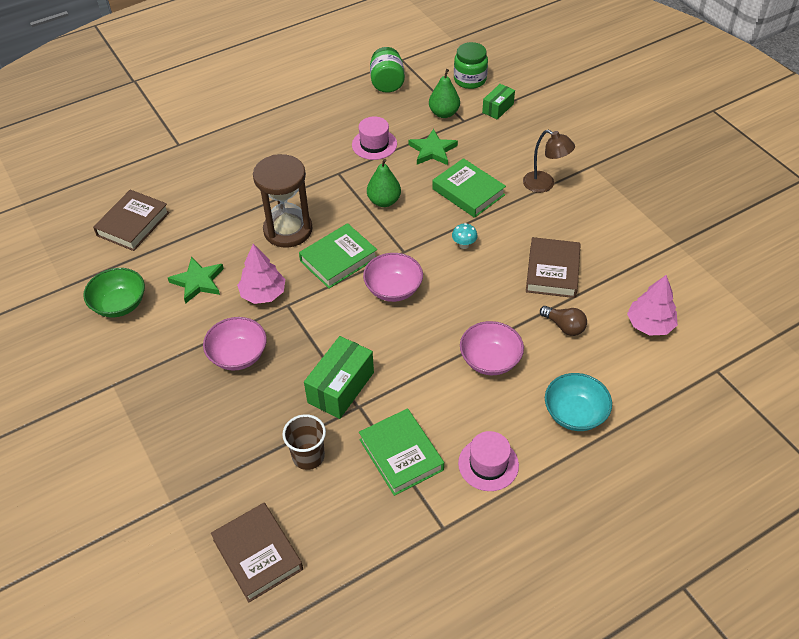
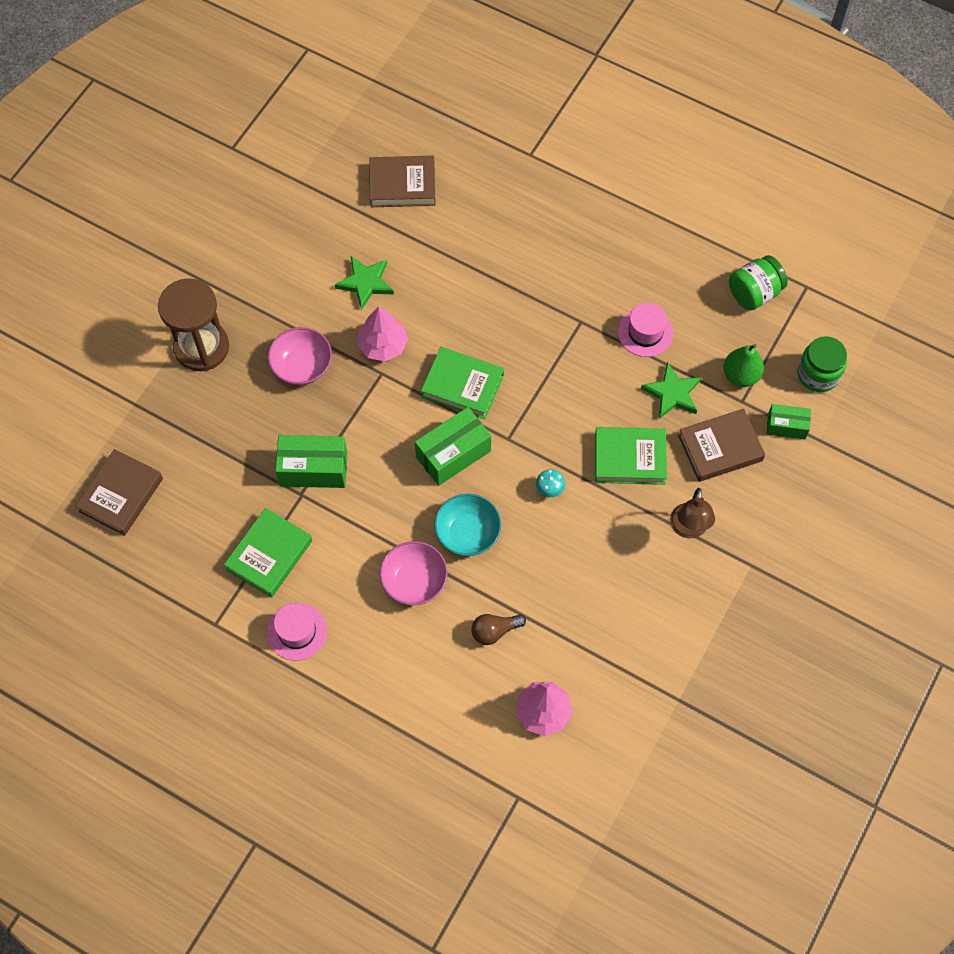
camera: 60 degrees right, 15 degrees up
(119, 304) = (304, 237): green bowl -> none
(288, 230) = (474, 320): brown hourglass -> brown hourglass (201, 347)
(308, 456) = (229, 482): brown cup -> none
(384, 201) = (566, 385): green pear -> none
(393, 289) = (453, 454): pink bowl -> green box
(468, 192) = (629, 458): green book -> green book turned 75 degrees clockwise
(552, 271) = (563, 590): brown book -> brown book (720, 448)
(564, 326) = (494, 631): brown light bulb -> brown light bulb turned 60 degrees clockwise
(575, 414) = (392, 683): turquoise bowl -> turquoise bowl (467, 533)

